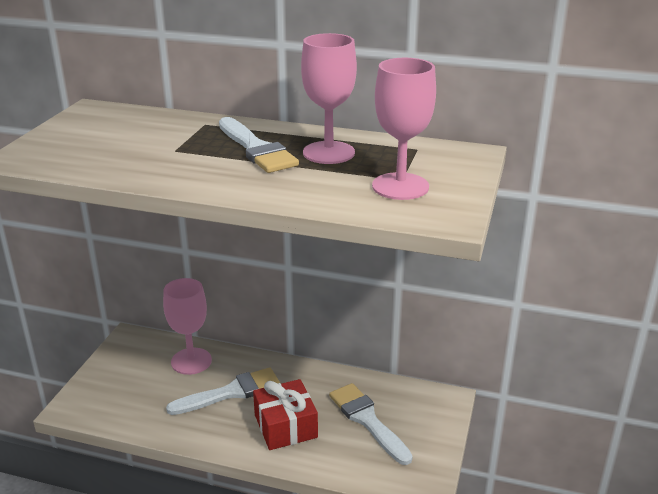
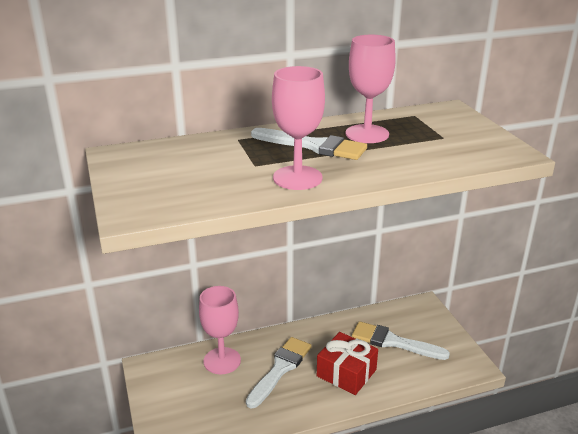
camera: 35 degrees left, 0 degrees up
(400, 186) = (452, 142): pink goblet -> pink goblet (297, 178)

